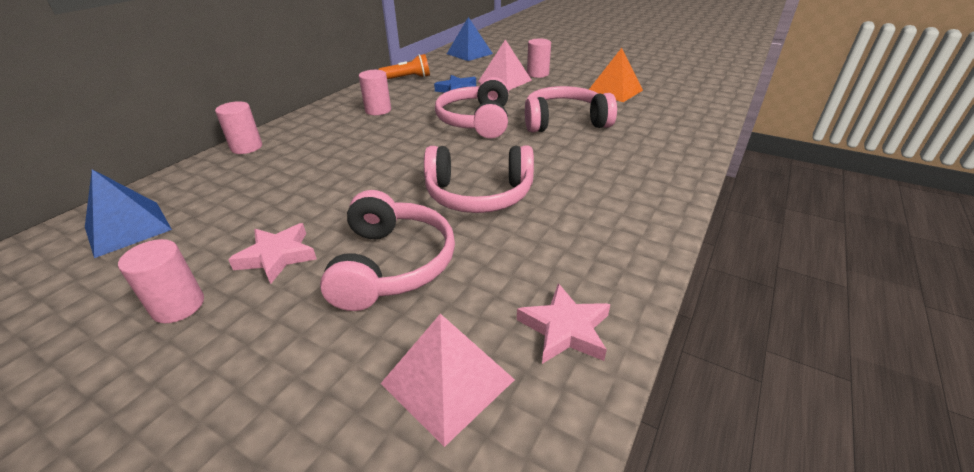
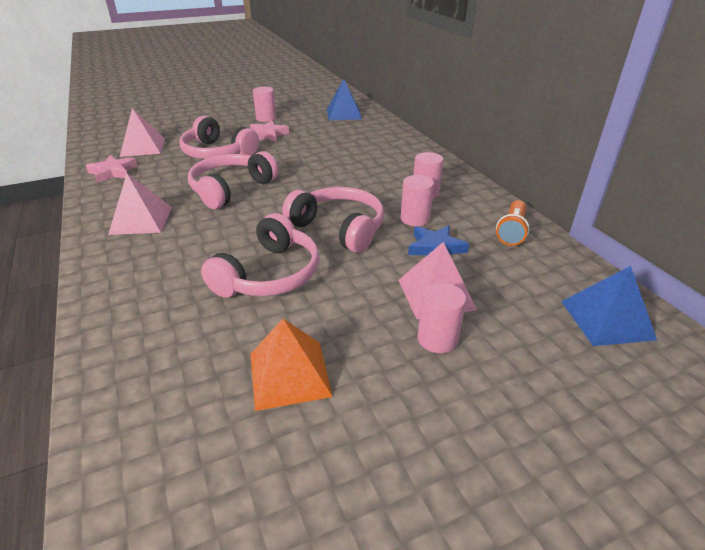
camera: 125 degrees right, 0 degrees up
(246, 147) = (408, 141): pink cylinder -> pink cylinder (415, 219)
(604, 210) = (141, 220): none -> pink pyramid

